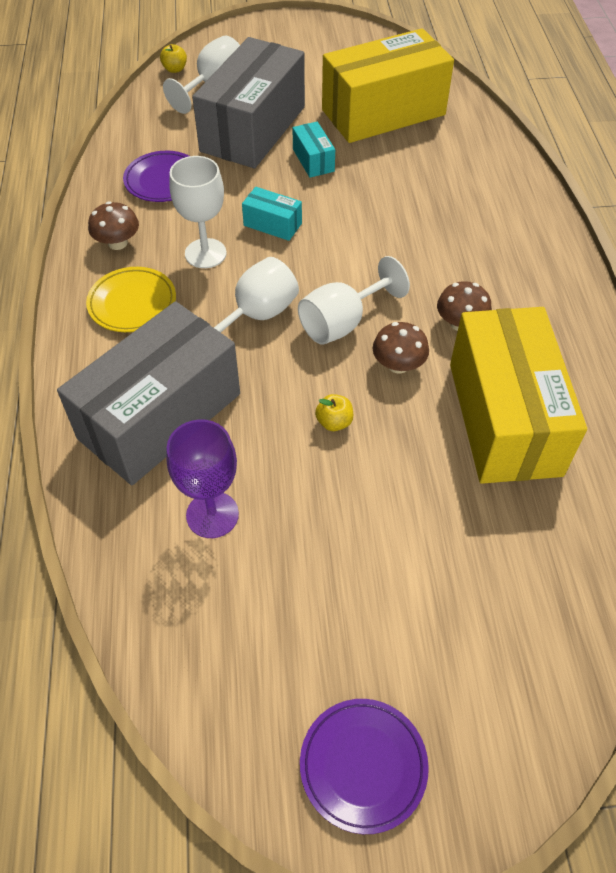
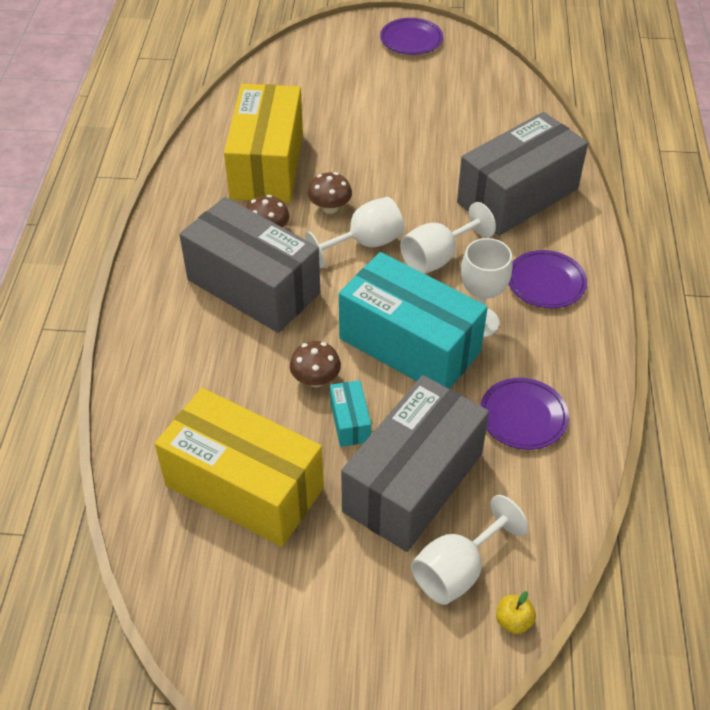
camera: 170 degrees left, 5 degrees down
(117, 243) = (566, 345): brown mushroom -> brown mushroom (315, 379)
(132, 303) = (546, 283): yellow plate -> purple plate
(212, 515) = (481, 138): purple goblet -> none
(272, 224) = (409, 345): turquoise box -> turquoise box, size x2.39
(334, 422) = (390, 177): yellow apple -> none
(383, 112) = (244, 487): yellow box -> yellow box turned 45 degrees clockwise
(447, 260) = (253, 286): none -> grey box

